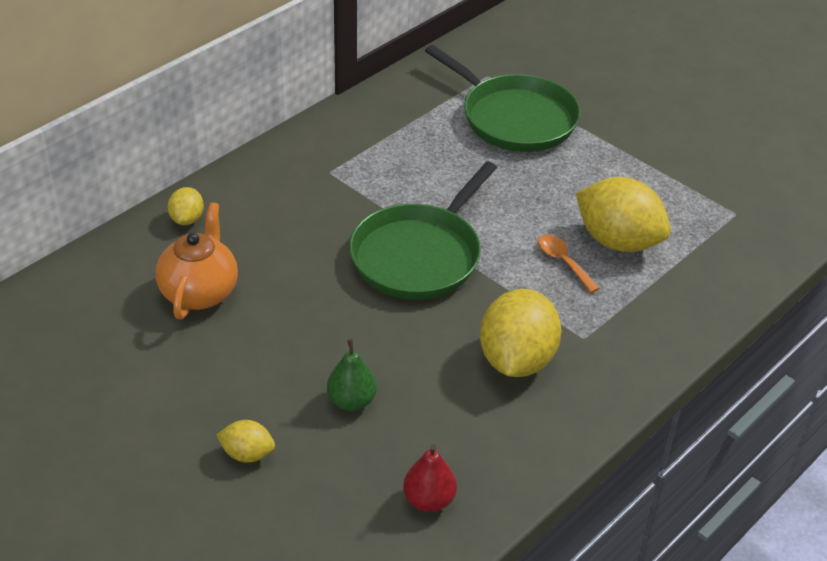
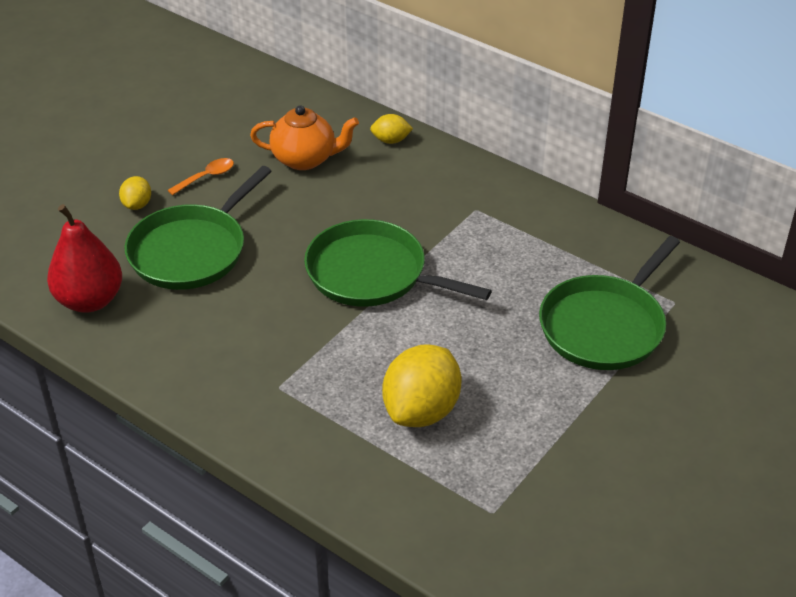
camera: 85 degrees right, 0 degrees up
(351, 401) = (192, 250): green pear -> green pan
(429, 500) = (90, 300): red pear -> red pear, size x1.73
(517, 360) = (245, 343): yellow lemon -> none
(563, 262) = (381, 370): orange spoon -> orange spoon (206, 177)

